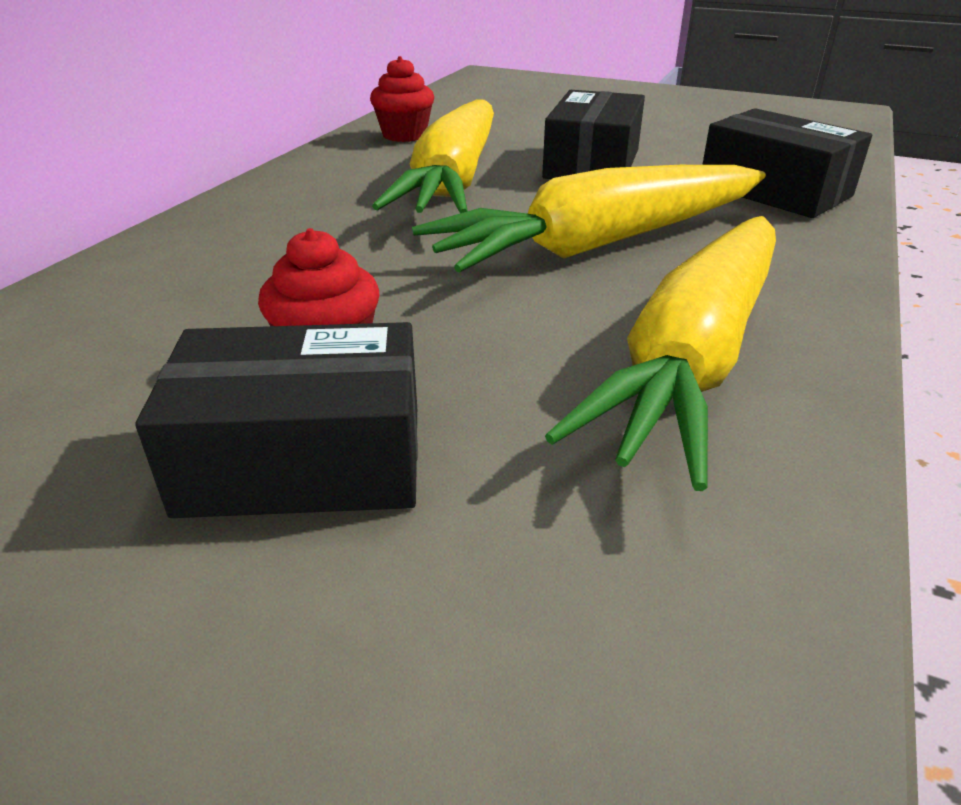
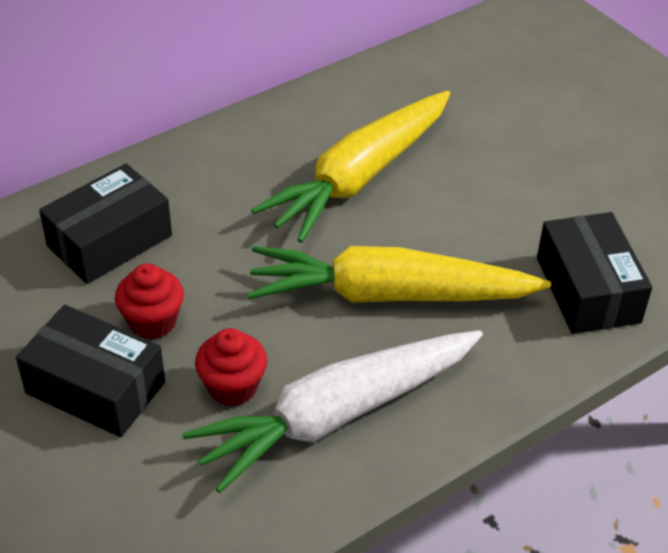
camera: 30 degrees right, 10 degrees up
(404, 135) = (377, 95): red cupcake -> red cupcake (232, 387)
(592, 164) = (484, 196): black box -> black box (109, 240)
(693, 358) = (336, 416): yellow carrot -> white carrot

